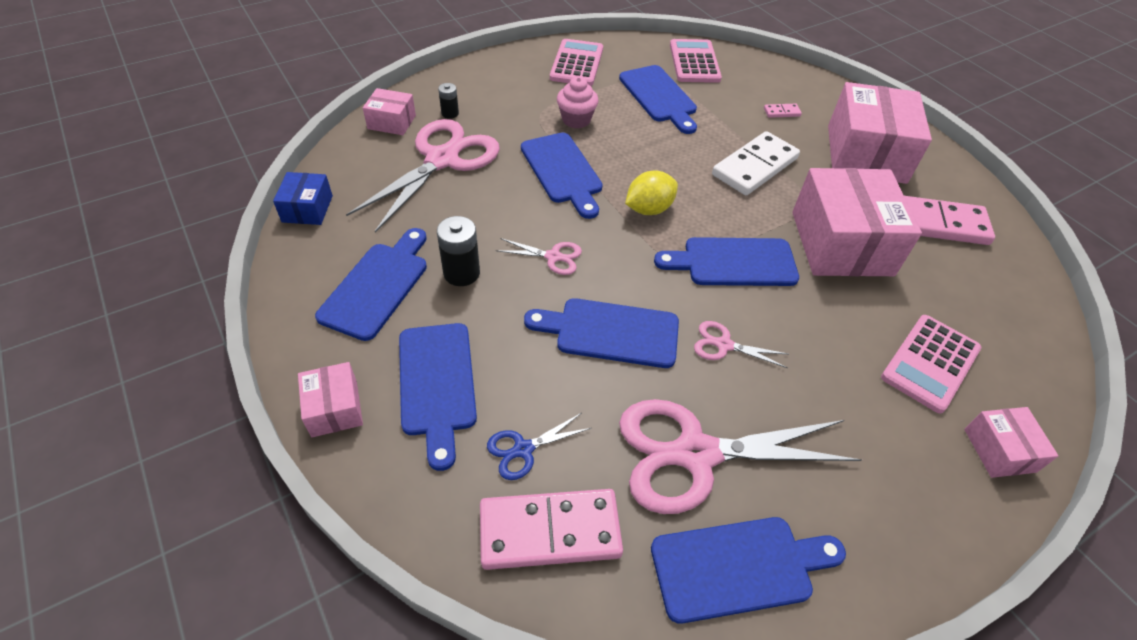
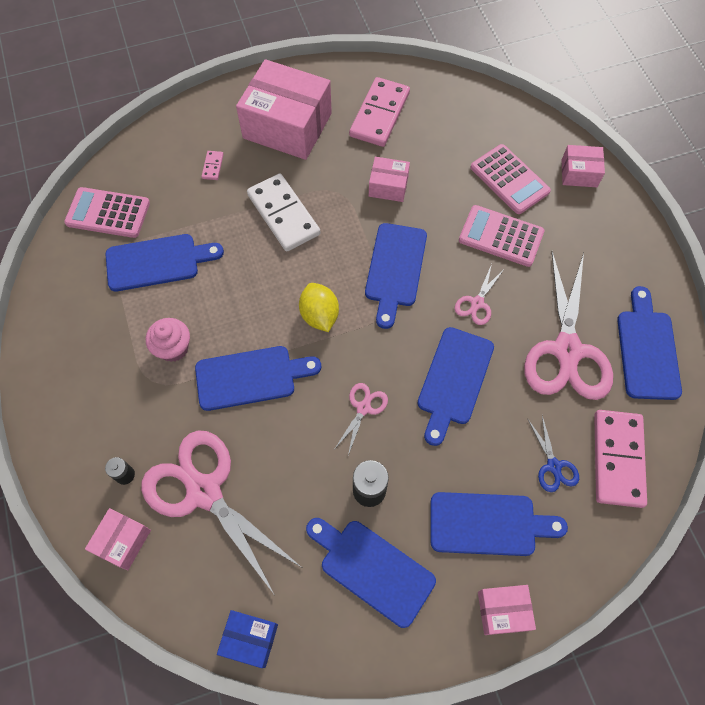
camera: 75 degrees left, 15 degrees up
(577, 63) = (72, 326): pink calculator -> pink calculator (501, 236)
(841, 243) = (388, 186): pink box -> pink box, size x0.48

